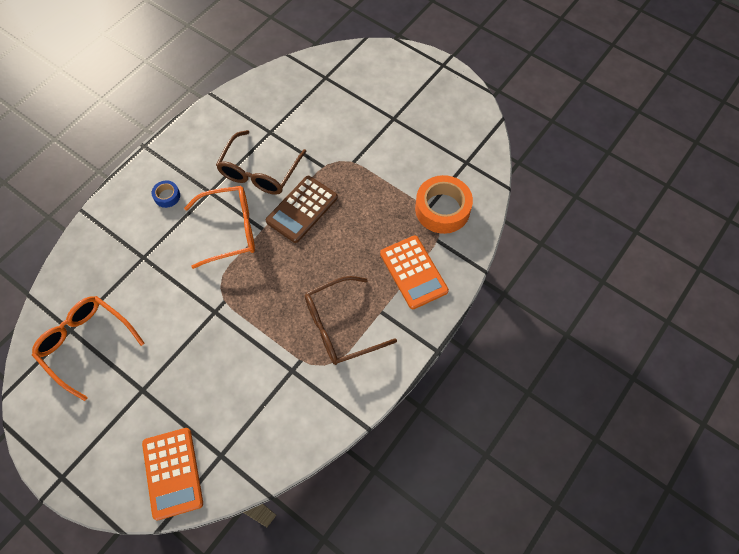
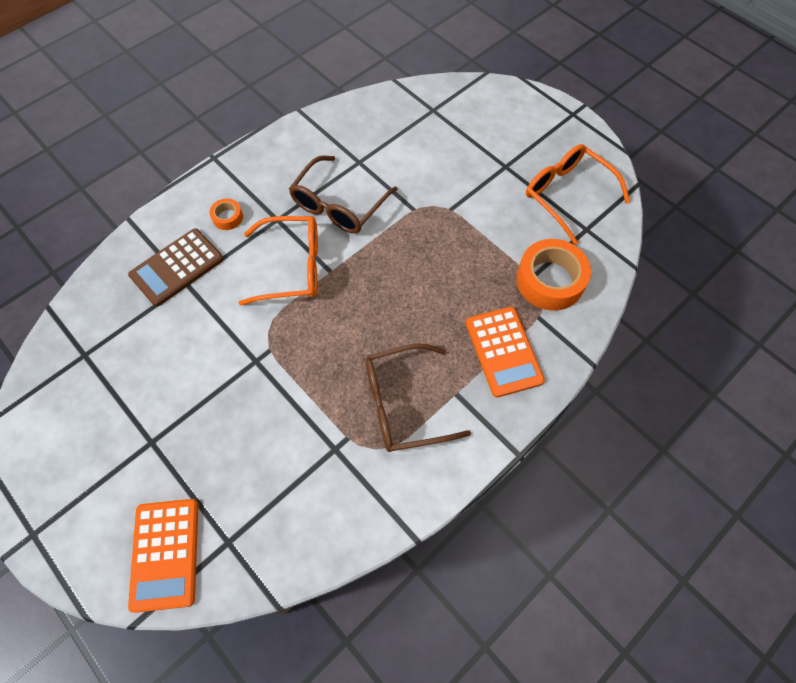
camera: 10 degrees right, 0 degrees up
(86, 345) = (99, 376): orange glasses -> orange glasses (567, 195)
(167, 196) = (227, 217): blue tape -> orange tape
(302, 209) = (380, 255): brown calculator -> brown calculator (177, 267)

